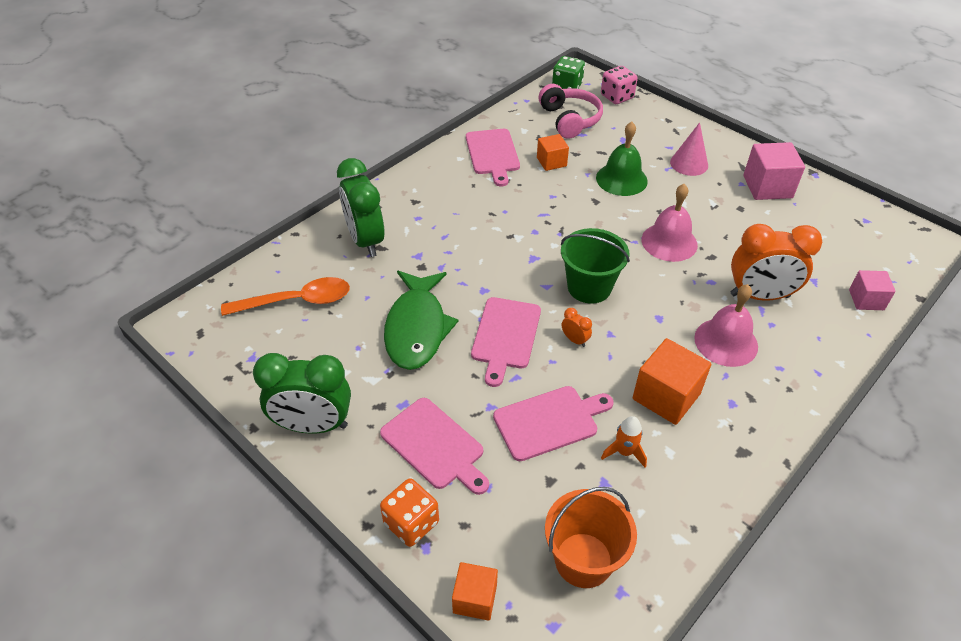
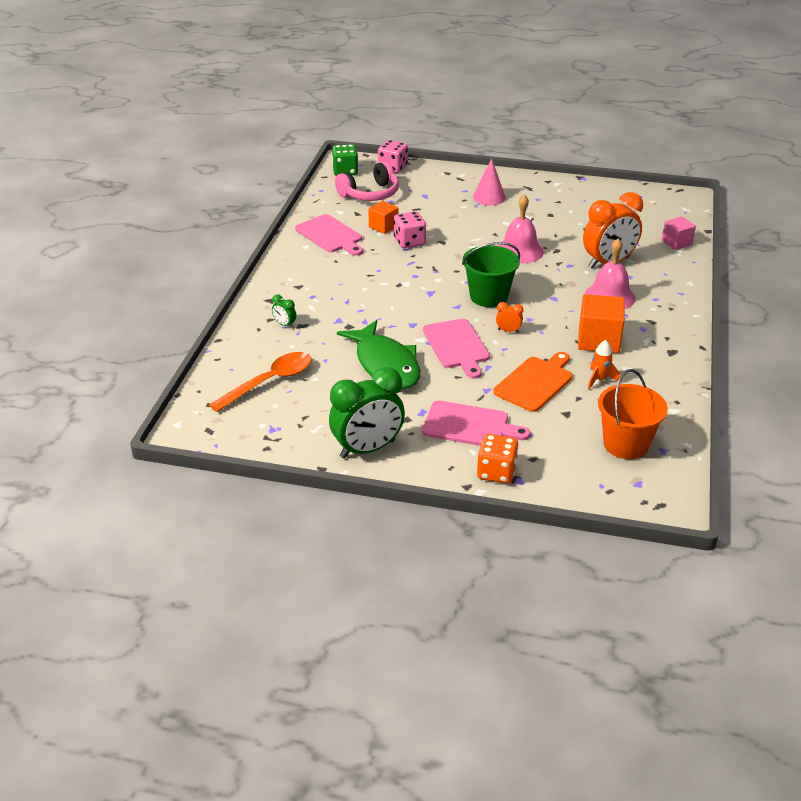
camera: 30 degrees left, 10 degrees down
(365, 240) = (285, 325): green clock -> green clock, size x0.41
(475, 599) = (577, 491): orange cube -> none
(549, 421) = (535, 382): pink cutting board -> orange cutting board
(562, 189) = (409, 242): none -> pink dice
(569, 120) = (370, 194): pink headphones -> pink headphones turned 105 degrees clockwise
(621, 179) = (448, 222): green bell -> none
(767, 187) = (557, 195): pink cube -> none

